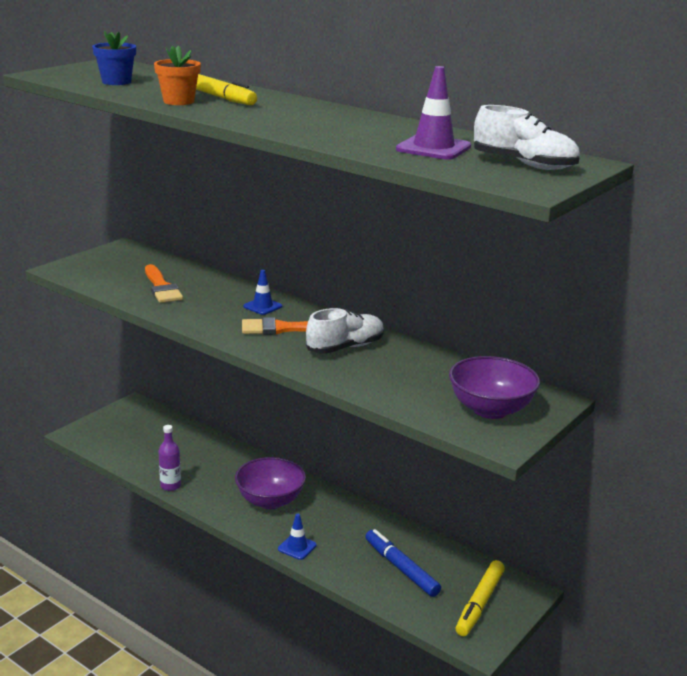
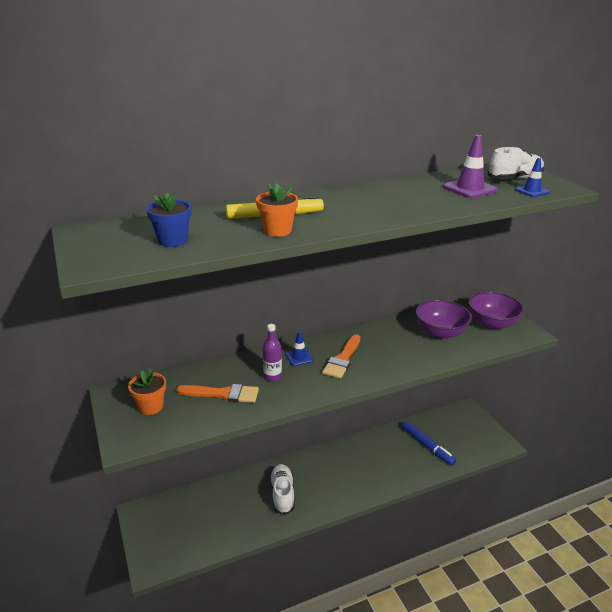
camera: 60 degrees left, 5 degrees up
(116, 265) = (151, 407): none -> orange flower pot
(170, 486) = (273, 526): purple bottle -> purple bottle (272, 376)
(270, 501) = (327, 478): purple bowl -> purple bowl (440, 333)
(297, 547) = (385, 484): blue traffic cone -> blue traffic cone (532, 191)
(345, 347) = (387, 344): white shoe -> white shoe (282, 494)
(401, 568) = (427, 446): blue marker -> blue marker turned 120 degrees counterclockwise
(479, 603) = (470, 430): yellow marker -> none

